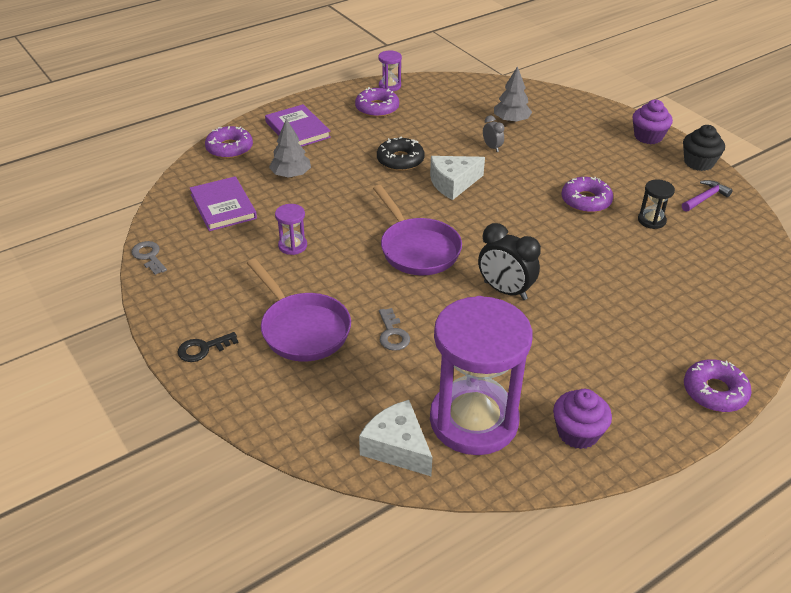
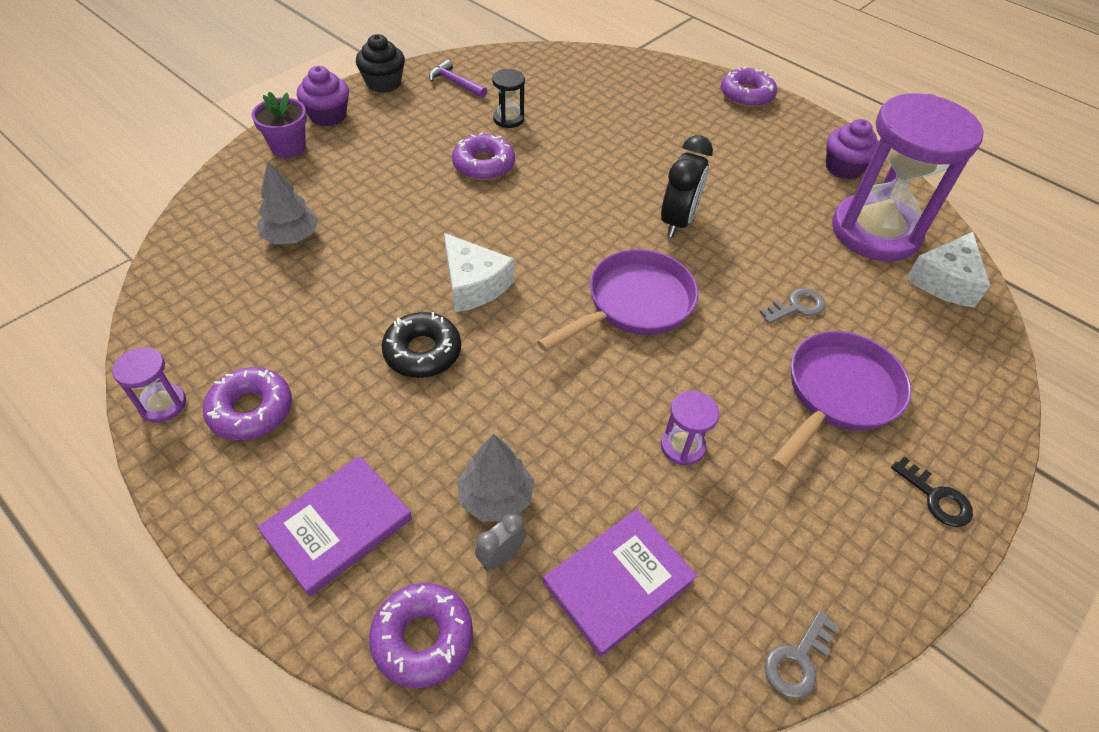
camera: 105 degrees left, 10 degrees up
(492, 147) = (371, 252): grey clock -> grey clock (501, 556)
(607, 120) = (288, 147): none -> purple flower pot

